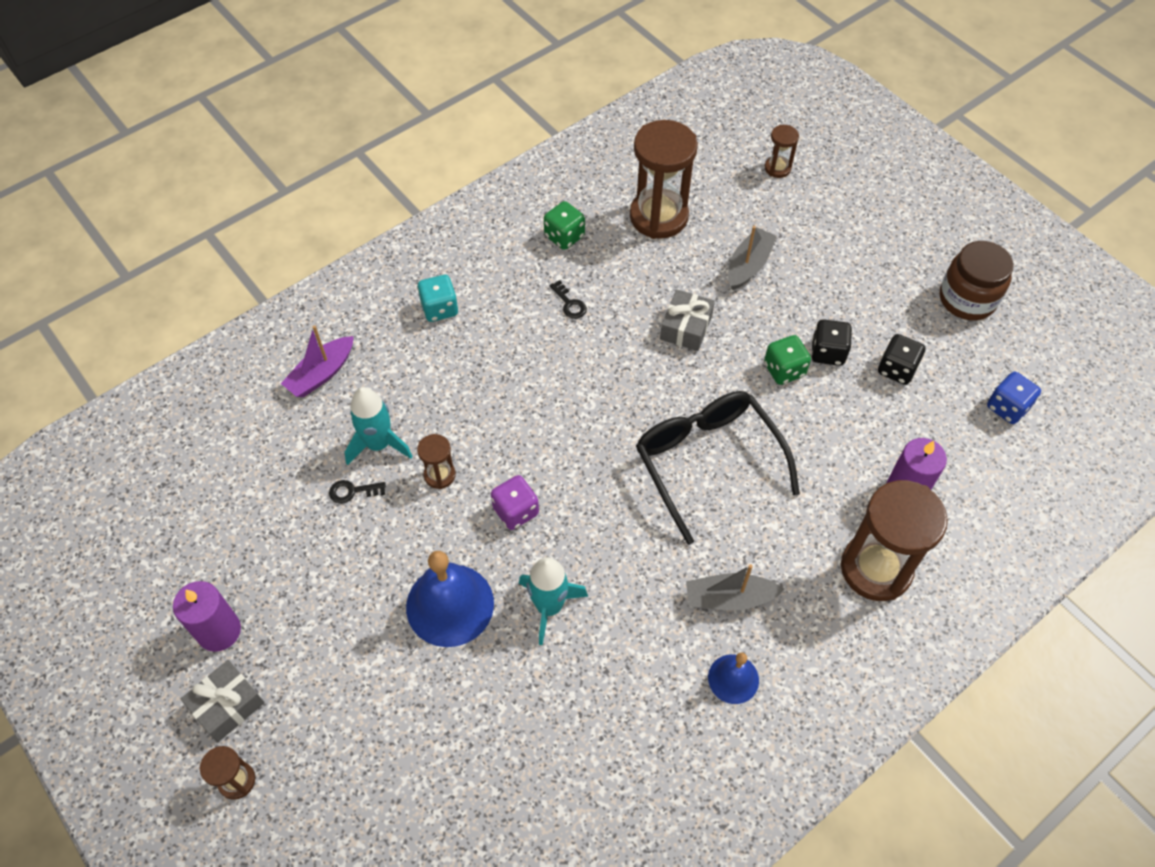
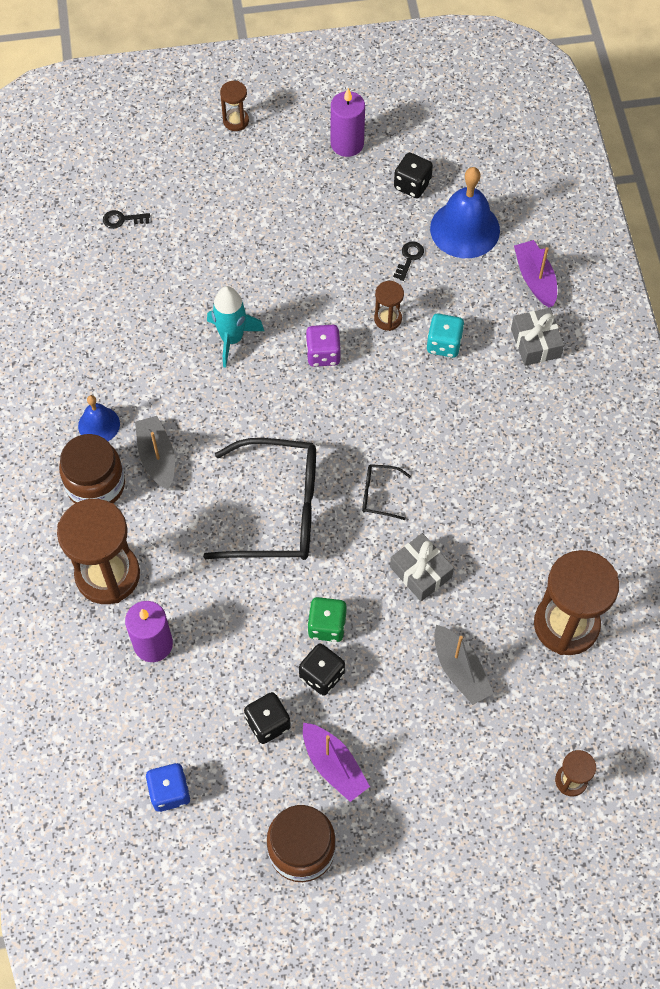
camera: 120 degrees right, 5 degrees up
(227, 705) = (290, 132): grey gift -> grey gift (535, 343)
(251, 535) = (412, 185): none -> black dice
(378, 444) = (441, 291): turquoise rocket -> none
(439, 308) = (556, 389): turquoise dice -> turquoise dice (444, 344)
(450, 605) = (275, 280): blue bell -> blue bell (465, 229)
(564, 236) = (586, 528): green dice -> none
(569, 303) = (503, 492): black key -> black key (122, 219)
(635, 391) = (379, 494): none -> black glasses
(729, 598) = (157, 457): grey boat -> grey boat turned 45 degrees counterclockwise
(798, 638) = (96, 485): none -> brown jar
(890, 309) = (334, 765): none -> purple boat

